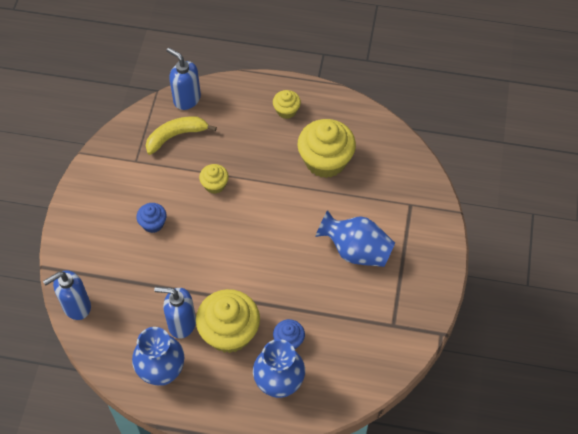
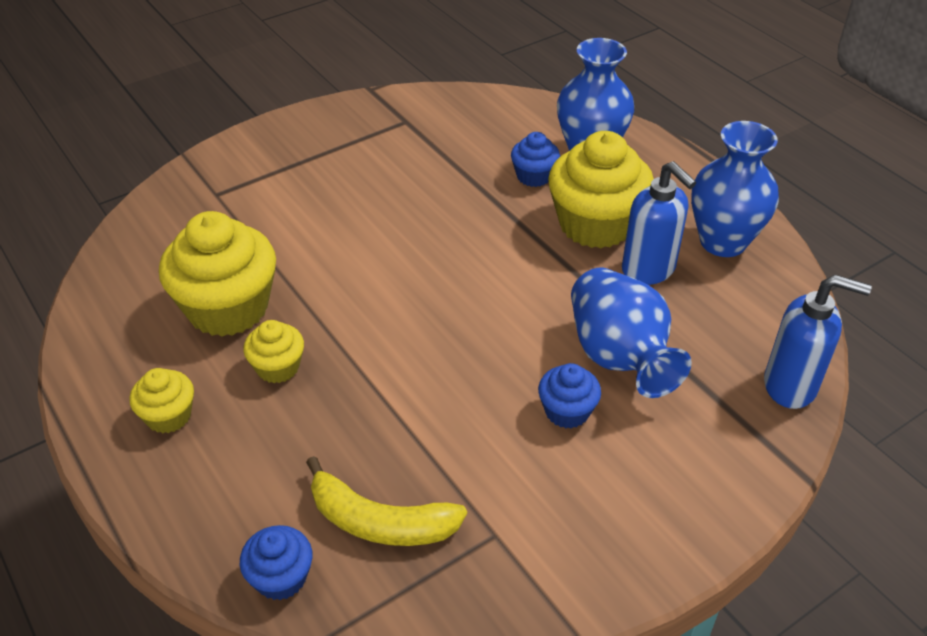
camera: 135 degrees left, 15 degrees down
(186, 99) = (281, 577): blue soap dispenser -> blue cupcake
(214, 185) = (413, 395): yellow cupcake -> yellow cupcake (278, 367)
(356, 250) = (344, 197): blue vase -> blue vase (619, 357)

